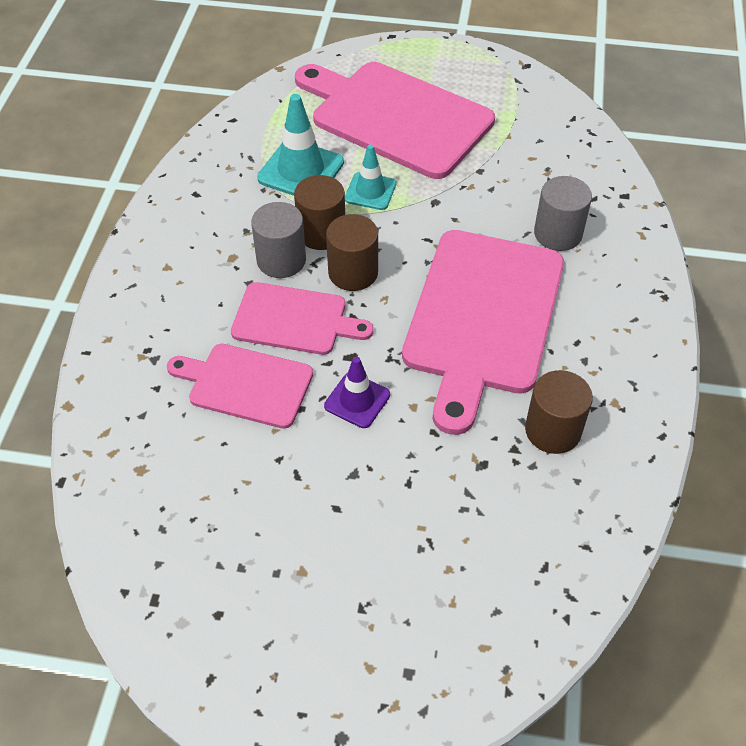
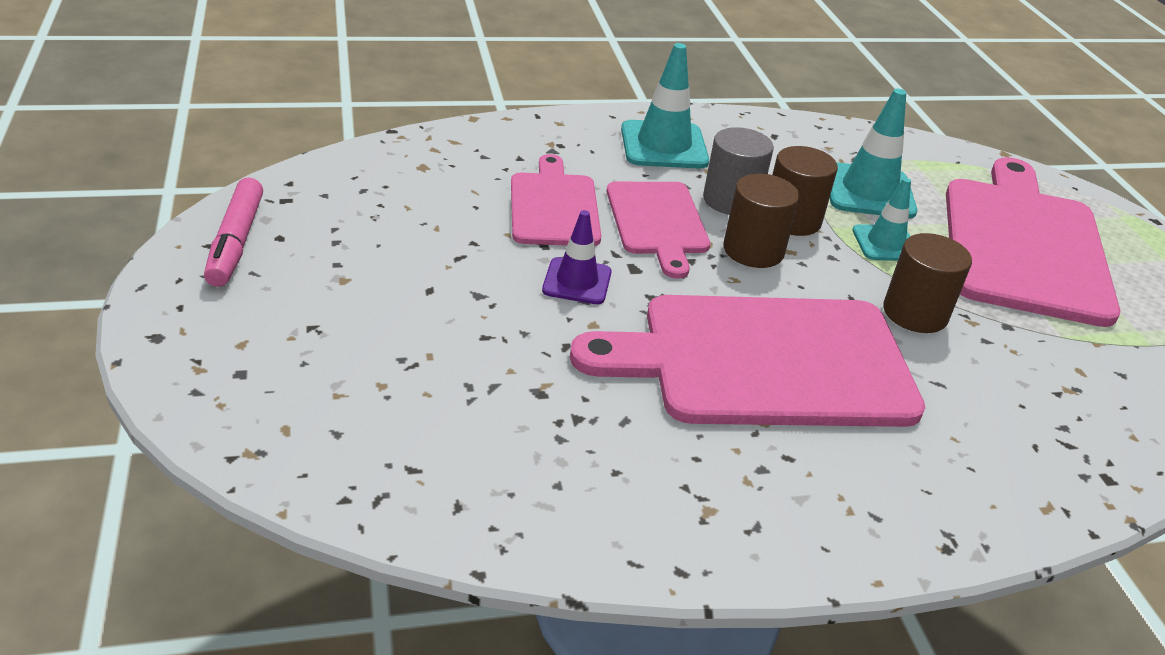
camera: 65 degrees right, 15 degrees down
(180, 275) = (664, 145): none -> turquoise traffic cone
(213, 654) = (236, 242): none -> pink marker
(553, 430) = (625, 450): brown cylinder -> brown cylinder (915, 313)
(558, 234) = (965, 414): grey cylinder -> none

